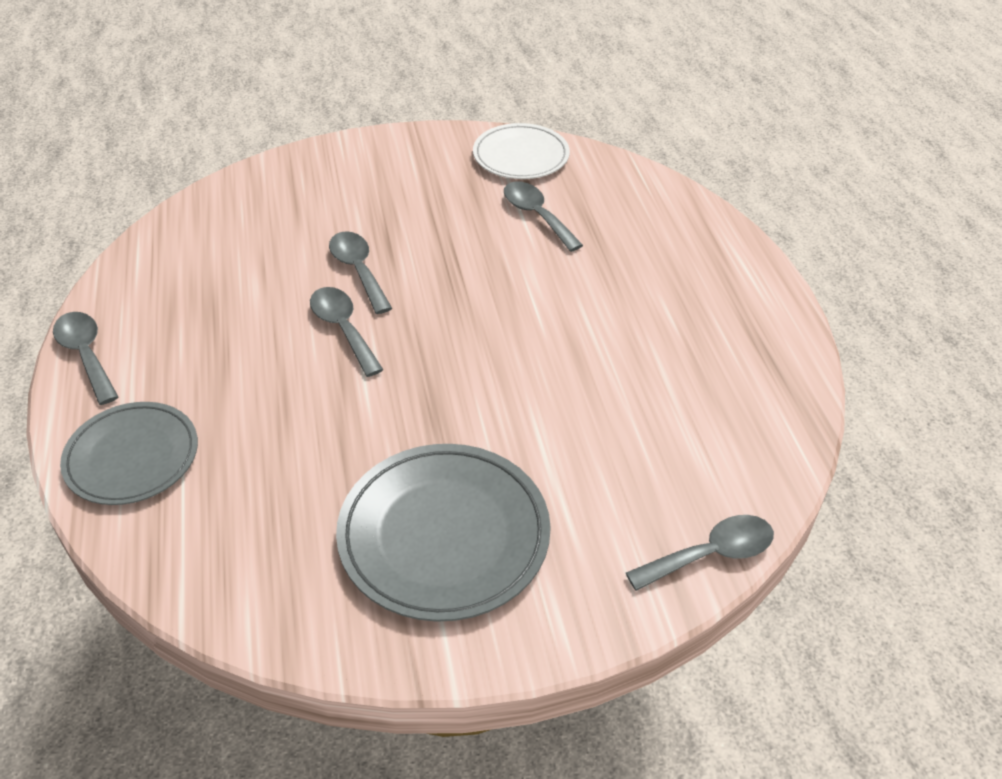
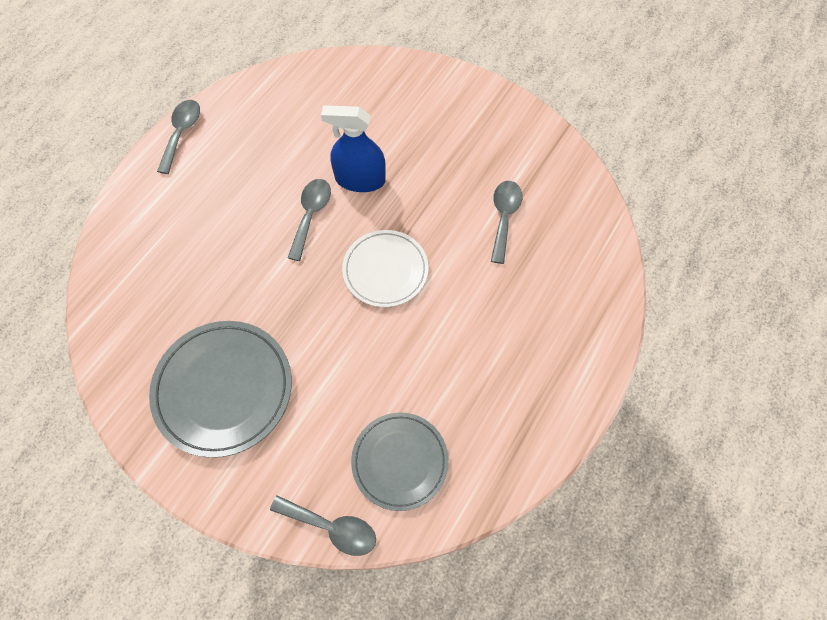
camera: 45 degrees right, 20 degrees up
(132, 457) = (143, 216): grey plate -> grey plate (400, 461)
(358, 270) = (360, 179): grey spoon -> blue spray bottle
(521, 156) = (548, 161): white plate -> white plate (385, 270)

